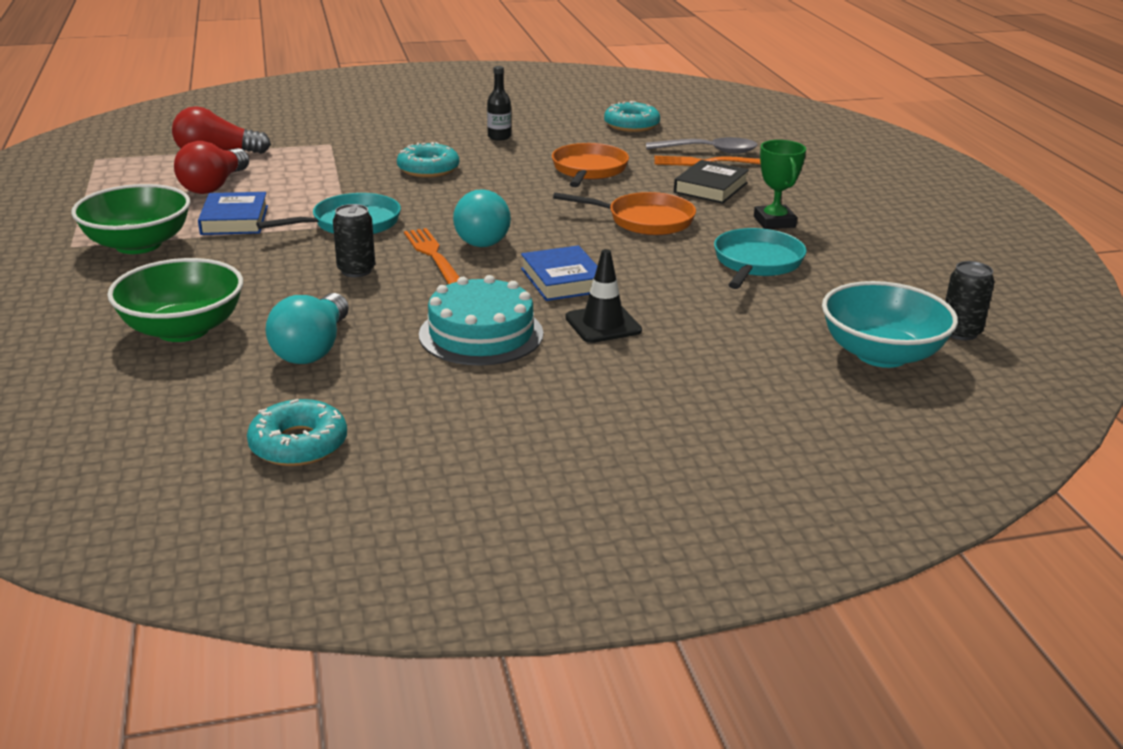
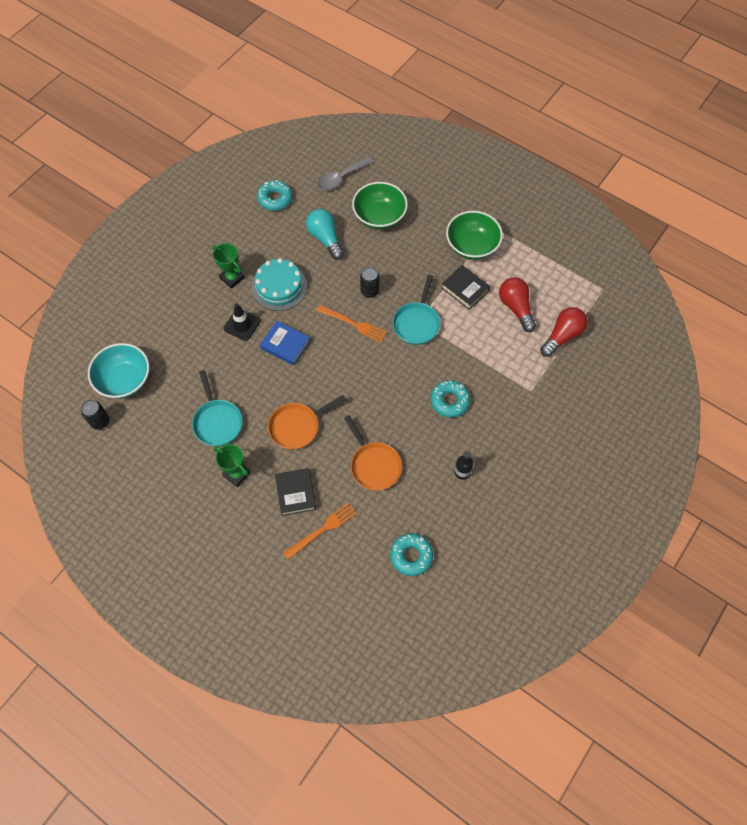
camera: 140 degrees right, 35 degrees up
(234, 220) = (465, 289): blue book -> black book
(484, 237) = (351, 355): turquoise light bulb -> none
(547, 380) = (232, 278): none -> green trophy
(709, 151) = (334, 548): grey spoon -> grey spoon (341, 178)

